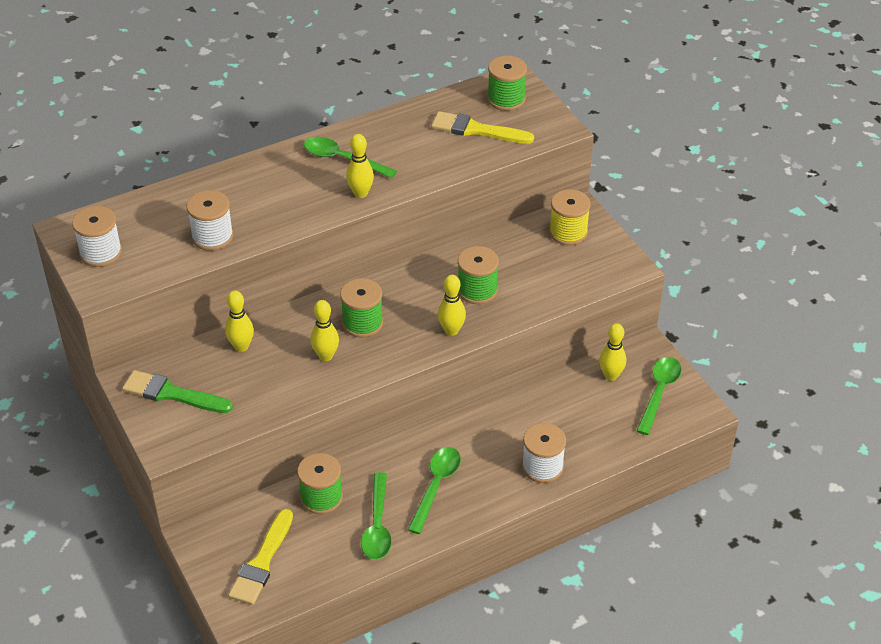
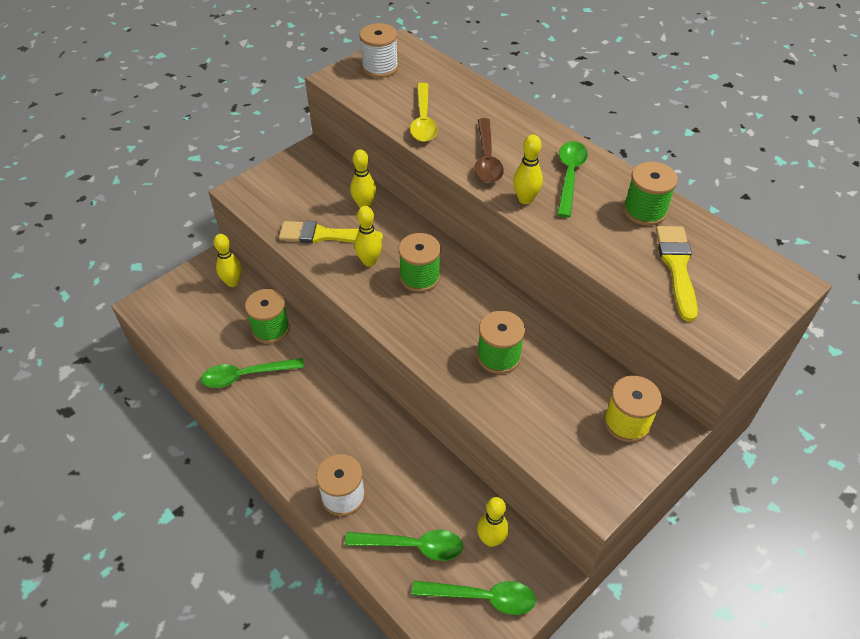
camera: 75 degrees right, 5 degrees up
(172, 394) = (299, 179): green brush -> none
(212, 237) = (423, 120): white spool -> yellow spoon
(262, 562) = (196, 307): yellow brush -> yellow brush (325, 235)
(294, 205) = (487, 159): none -> brown spoon
(436, 486) = (300, 409): green spoon -> green spoon (413, 546)
(451, 330) = (432, 347): yellow bowling pin -> yellow bowling pin (233, 282)
(506, 99) = (748, 282): green spool -> green spool (644, 211)

